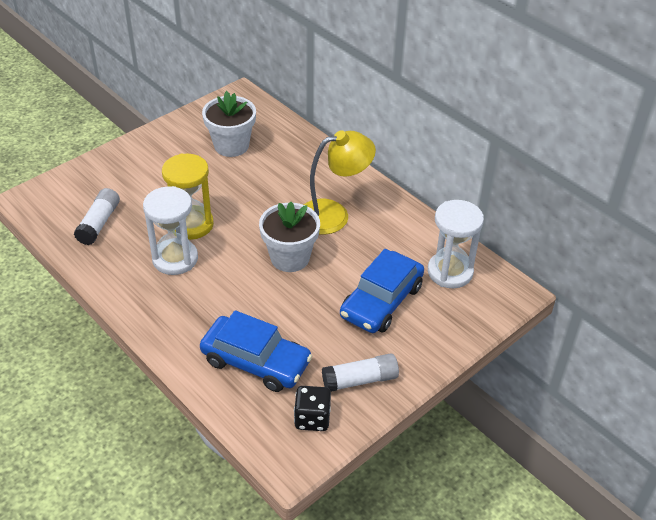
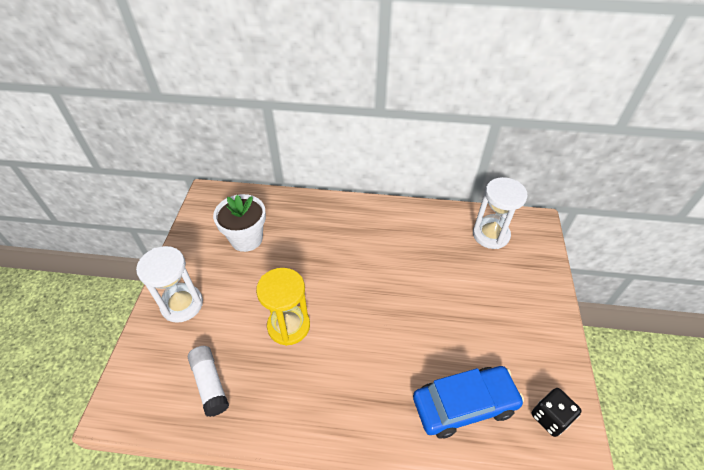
camera: 40 degrees left, 5 degrees up
(175, 259) = (309, 366): white hourglass -> white hourglass (182, 304)
(290, 258) = (388, 299): white flower pot -> none
(333, 214) = (377, 244): yellow lamp -> none
(360, 380) = (539, 358): white glue stick -> none
(381, 301) = (480, 287): blue car -> none

